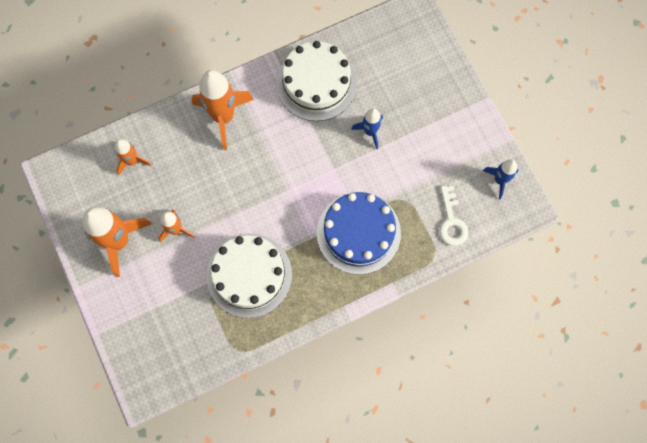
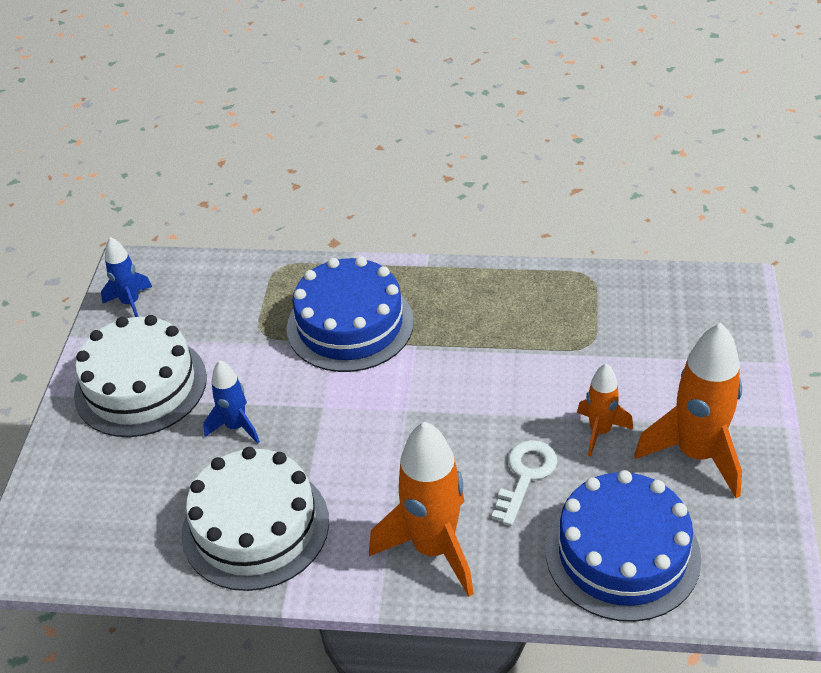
camera: 145 degrees left, 30 degrees down
(132, 161) = (622, 553): orange rocket -> blue cake
(249, 275) = (526, 340): white cake -> white cake (140, 386)
(451, 221) = (227, 289): white key -> white key (525, 476)

